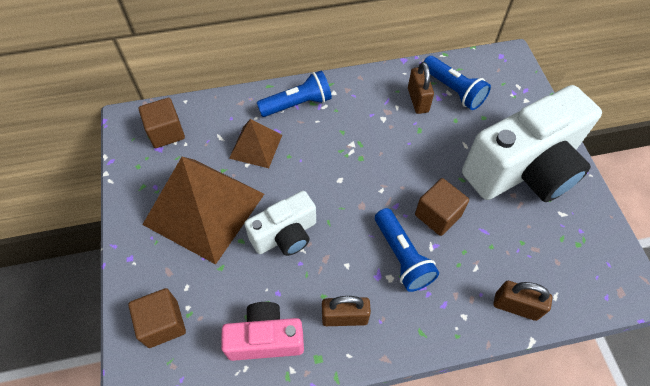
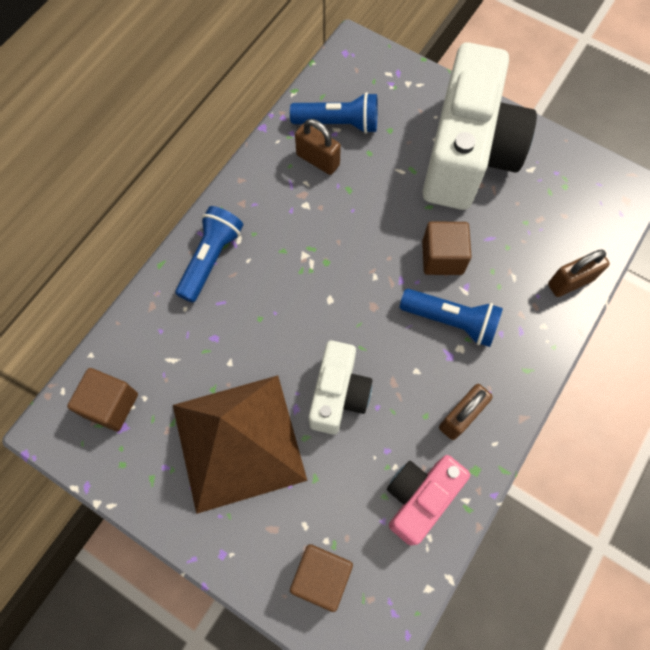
camera: 45 degrees left, 10 degrees up
(256, 146) = (218, 337): brown pyramid -> none

